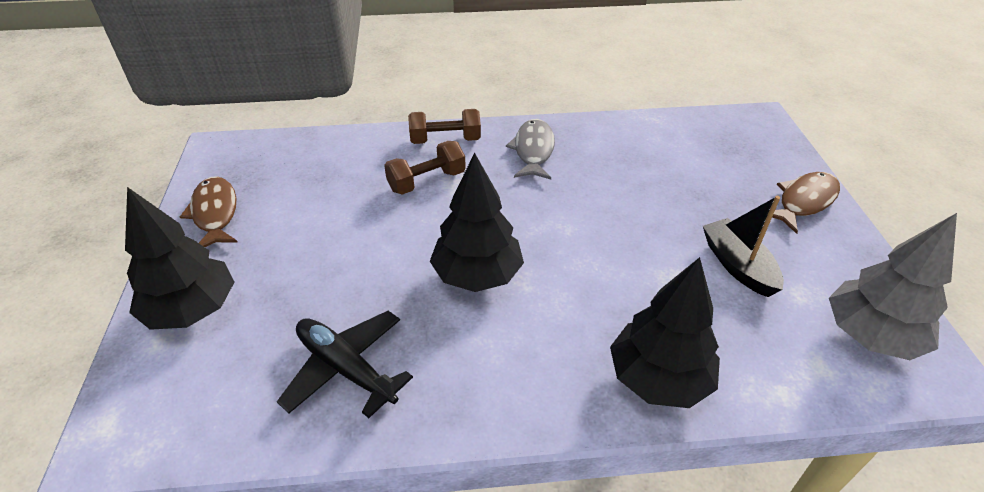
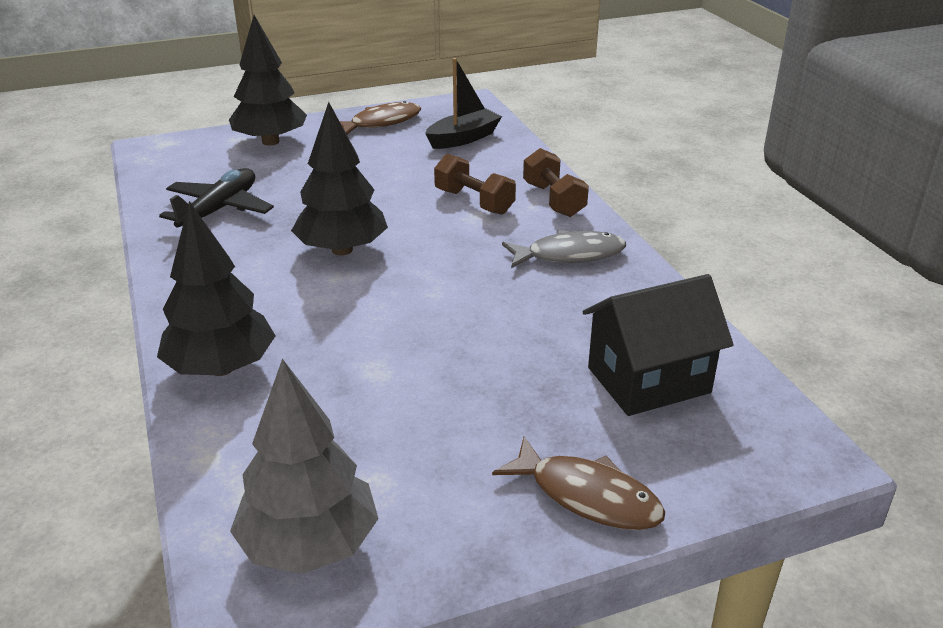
camera: 75 degrees right, 10 degrees down
(692, 153) = (648, 380): none -> black house
(737, 265) = (412, 424): black boat -> black boat (463, 138)

